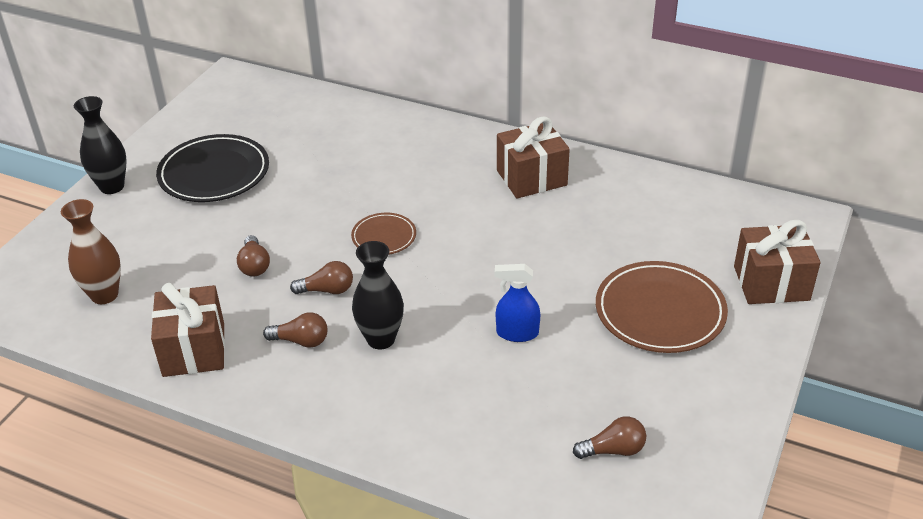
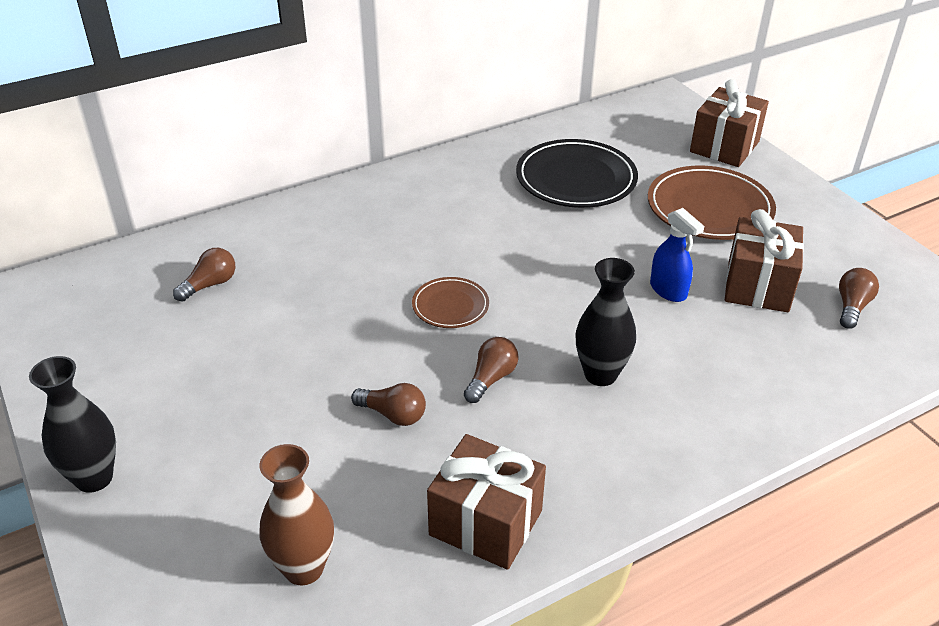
camera: 55 degrees left, 0 degrees up
(214, 173) = (189, 378): black plate -> black plate (576, 179)
(301, 341) = (551, 431): brown light bulb -> brown light bulb (210, 285)
(517, 333) = (668, 290): blue spray bottle -> blue spray bottle turned 75 degrees counterclockwise
(531, 178) = (468, 186): brown gift -> brown gift (757, 286)

